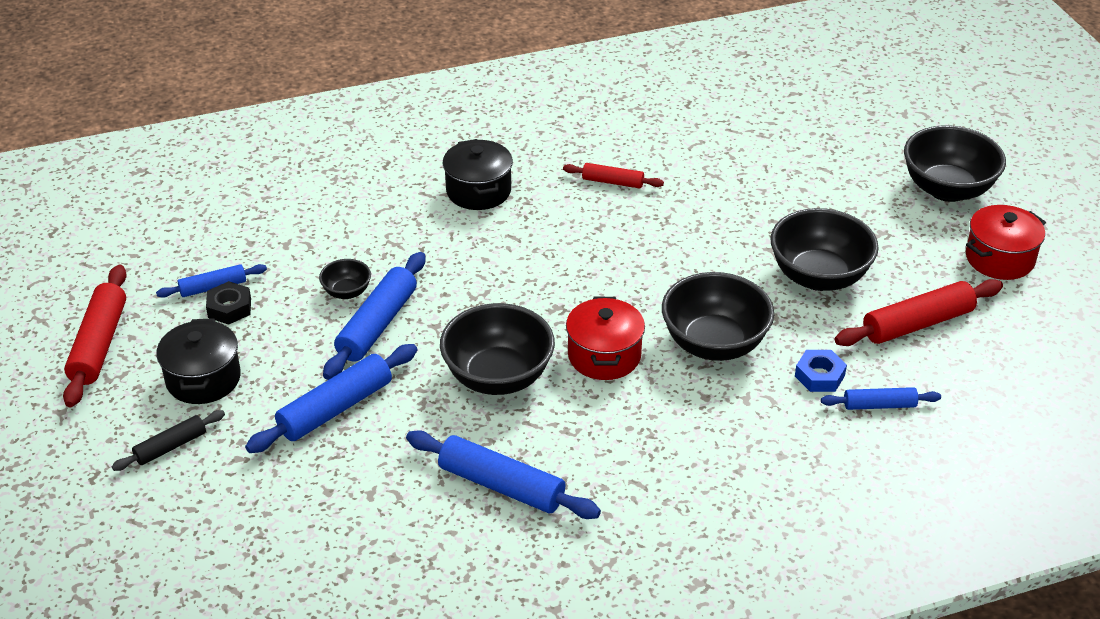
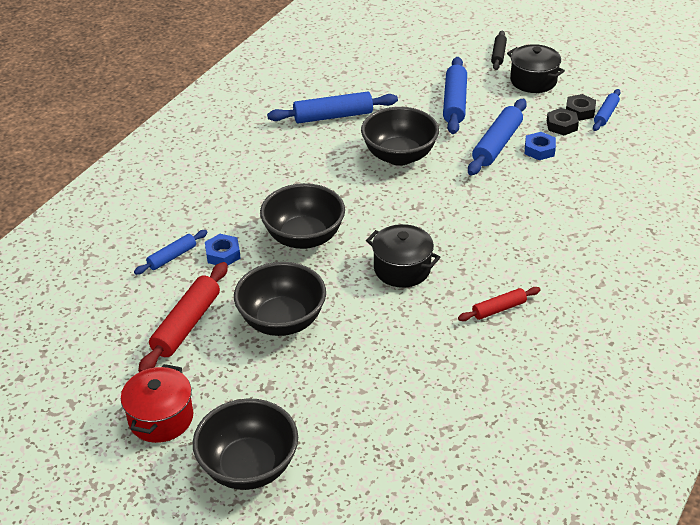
camera: 140 degrees right, 0 degrees up
(99, 344) = (604, 67): red rolling pin -> none
(277, 304) = (561, 125): none -> black nut
(347, 292) = (539, 150): black bowl -> blue nut
(377, 325) = (497, 144): blue rolling pin -> blue rolling pin turned 45 degrees clockwise
(478, 191) = (569, 248): black pot -> black pot (402, 269)
(604, 355) = (358, 196): red pot -> none

